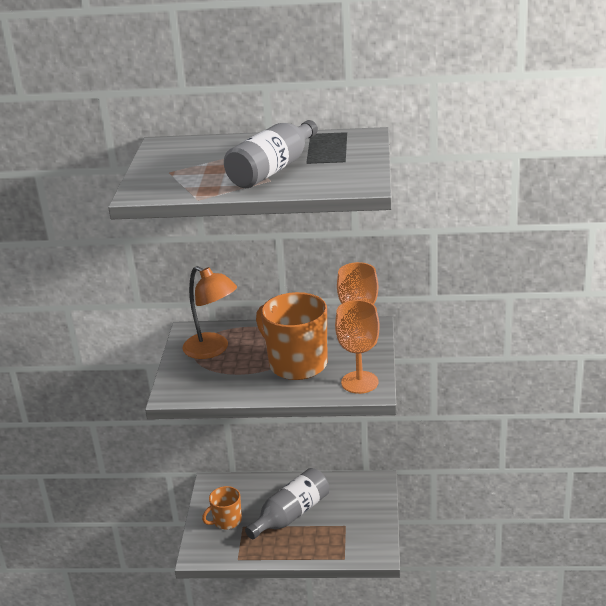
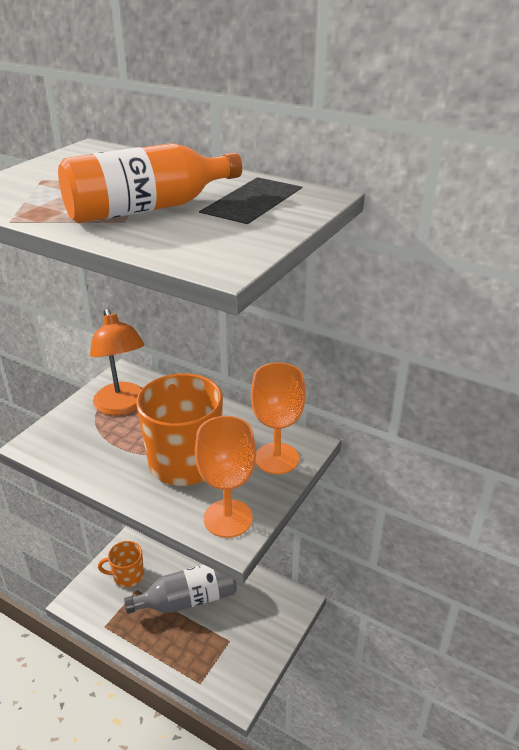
camera: 25 degrees right, 5 degrees up
(273, 169) = (147, 209): grey bottle -> orange bottle

